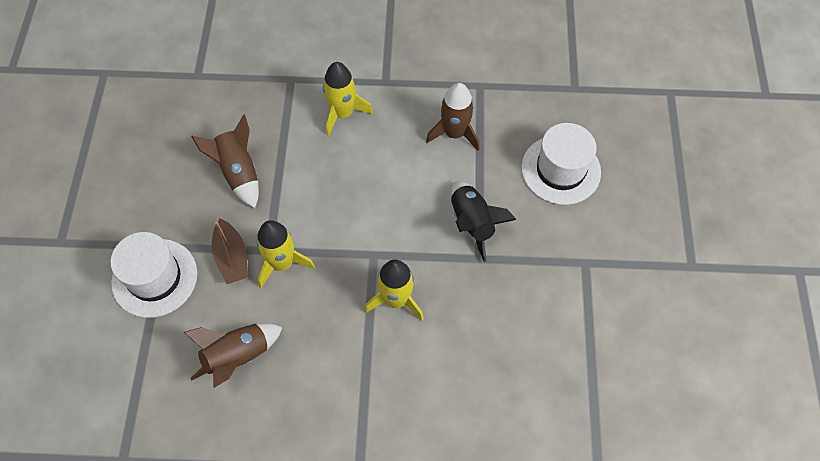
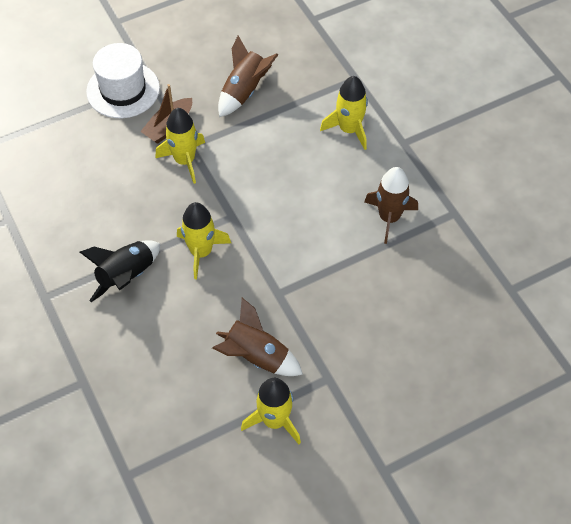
camera: 60 degrees right, 5 degrees down
(238, 357) = (91, 174): brown rocket -> brown rocket (257, 356)
(472, 223) = (308, 273): black rocket -> black rocket (127, 276)
(560, 170) = (411, 317): white hat -> none
(605, 326) = (275, 420): none -> yellow rocket

